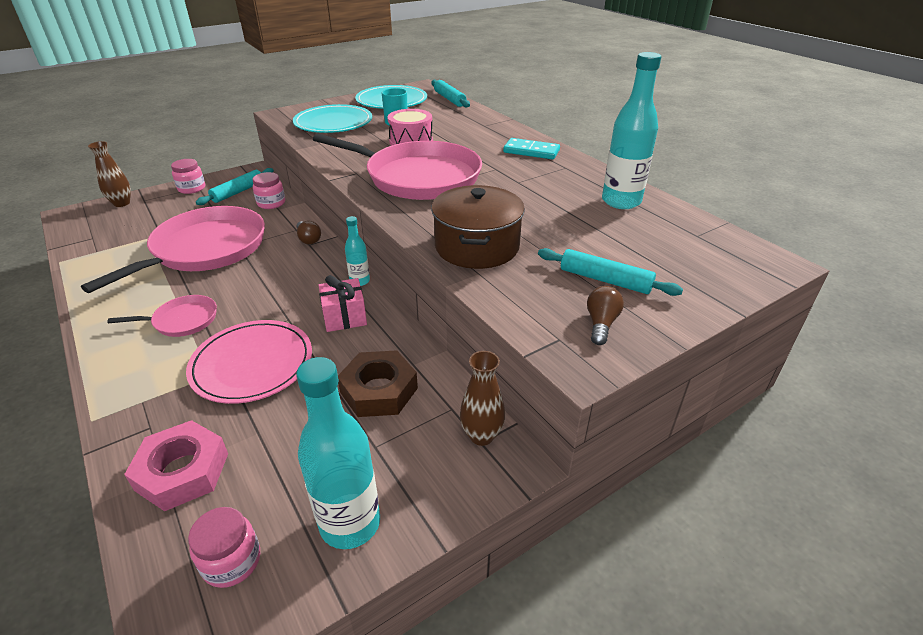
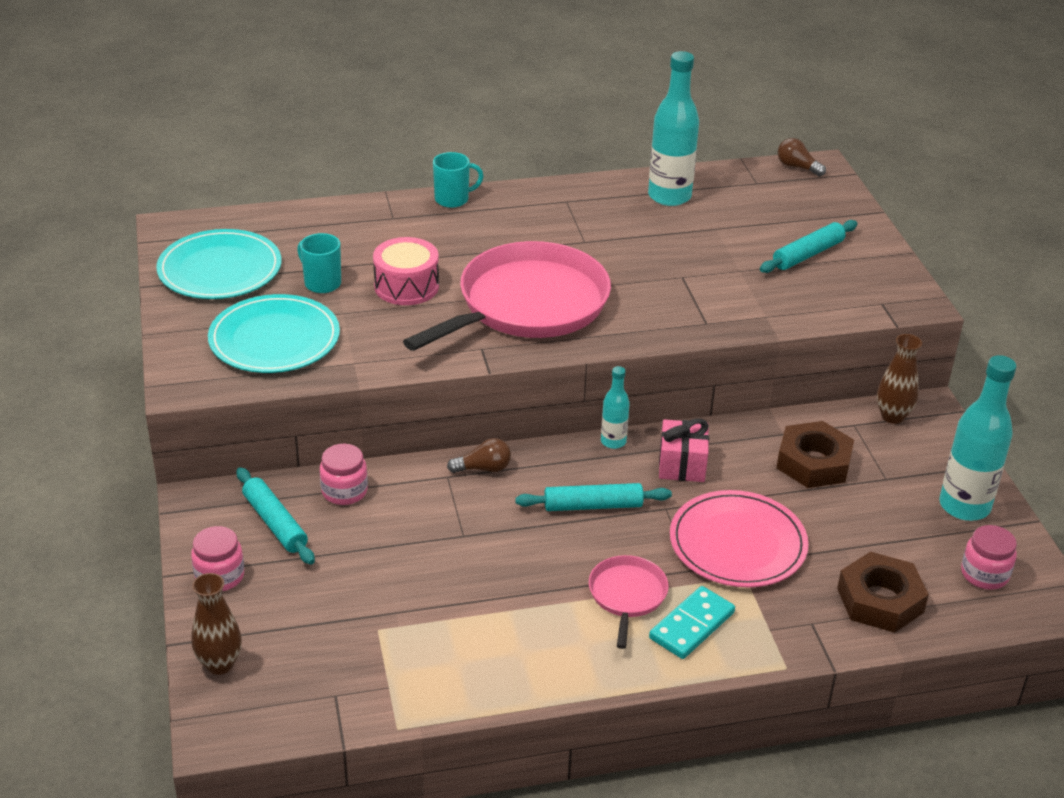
camera: 70 degrees left, 0 degrees up
(182, 471) = (880, 600): pink nut -> brown nut
(205, 249) = (453, 569): pink pan -> none
(449, 99) = (261, 218): turquoise rolling pin -> turquoise rolling pin (593, 506)
(477, 246) = (716, 305): brown pot -> none
(524, 136) = (453, 199): none -> turquoise mug
(531, 151) = (506, 209): turquoise domino -> turquoise domino (692, 625)
(601, 324) = (870, 278): brown light bulb -> brown light bulb (797, 167)

